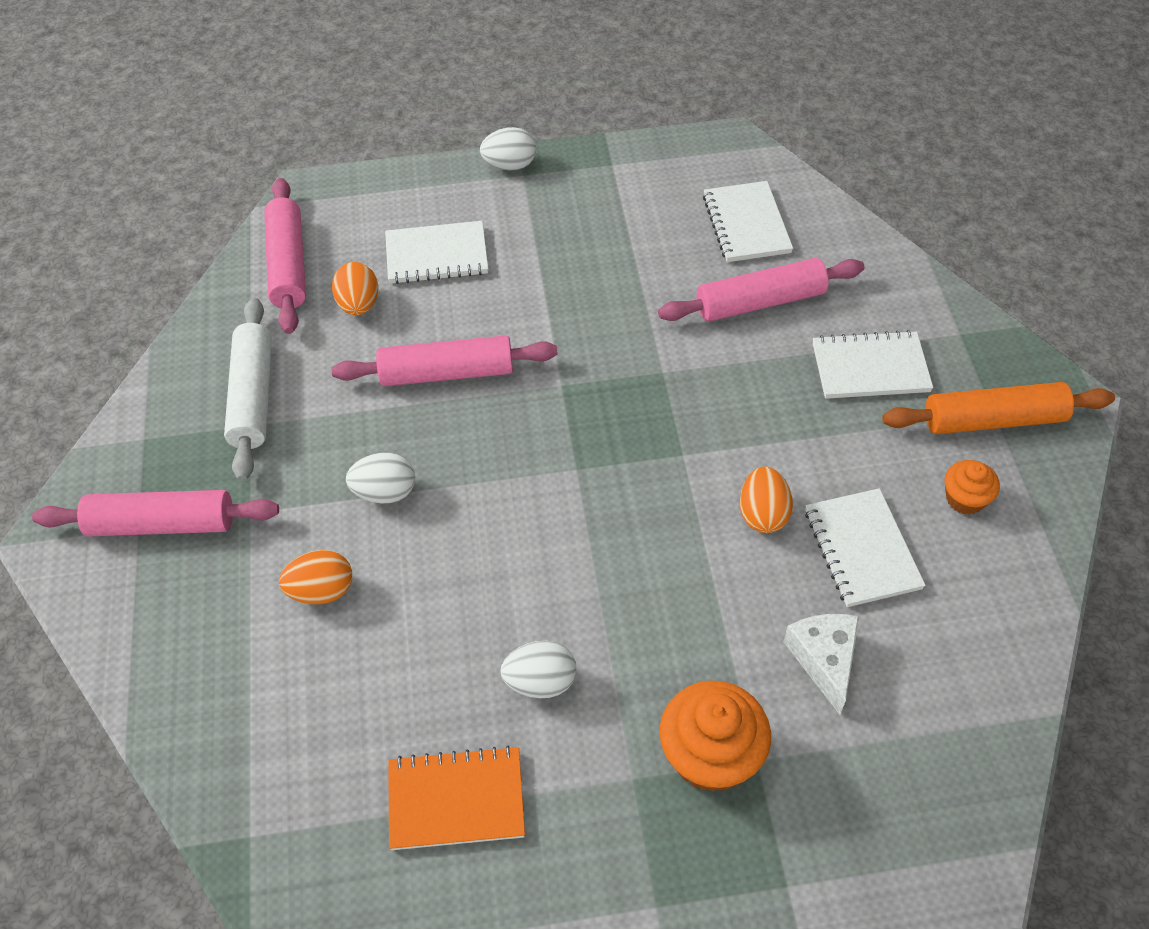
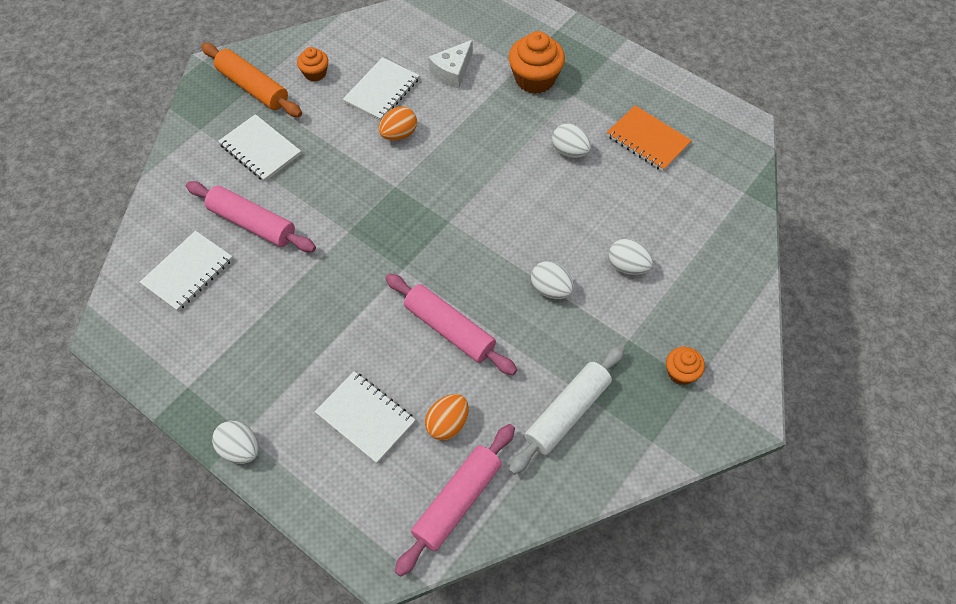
camera: 135 degrees left, 5 degrees up
(162, 524) = (681, 373): pink rolling pin -> orange cupcake
(322, 590) = (627, 266): orange egg -> white egg

